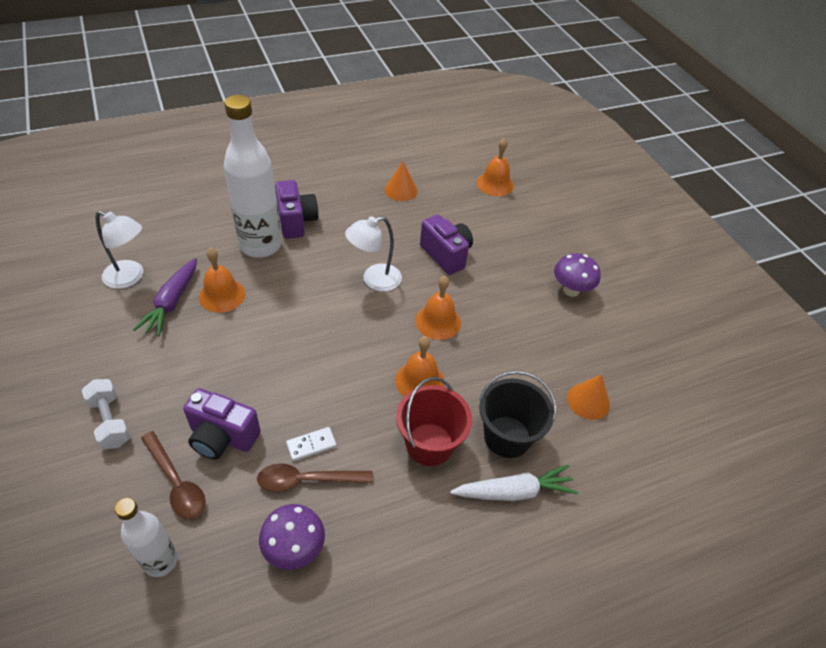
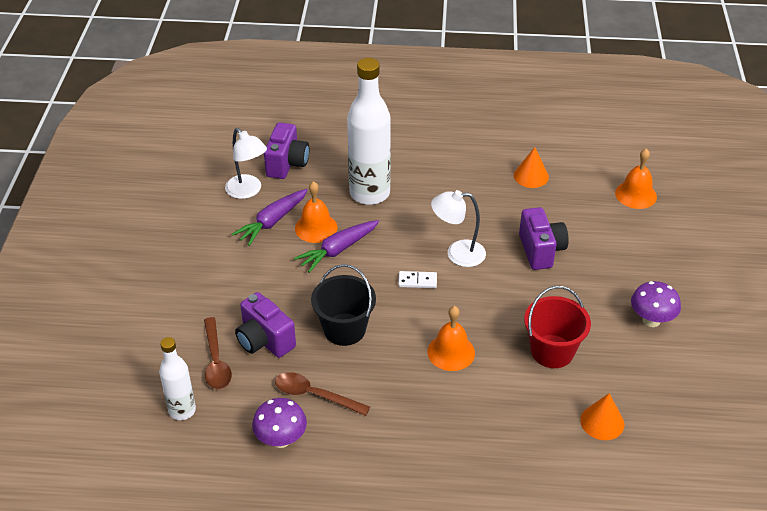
camera: 30 degrees right, 5 degrees down
(110, 421) = (187, 300): white dumbbell -> none
(256, 311) = (338, 250): none -> purple carrot
(296, 221) = (412, 180): purple camera -> purple camera (287, 164)
(311, 445) = (331, 370): white domino -> white domino (417, 281)
(429, 444) = (430, 405): red bucket -> red bucket (552, 351)
(438, 321) = (497, 308): orange bell -> none
(507, 436) = (504, 423): black bucket -> black bucket (344, 329)
(514, 492) = (483, 467): white carrot -> none

